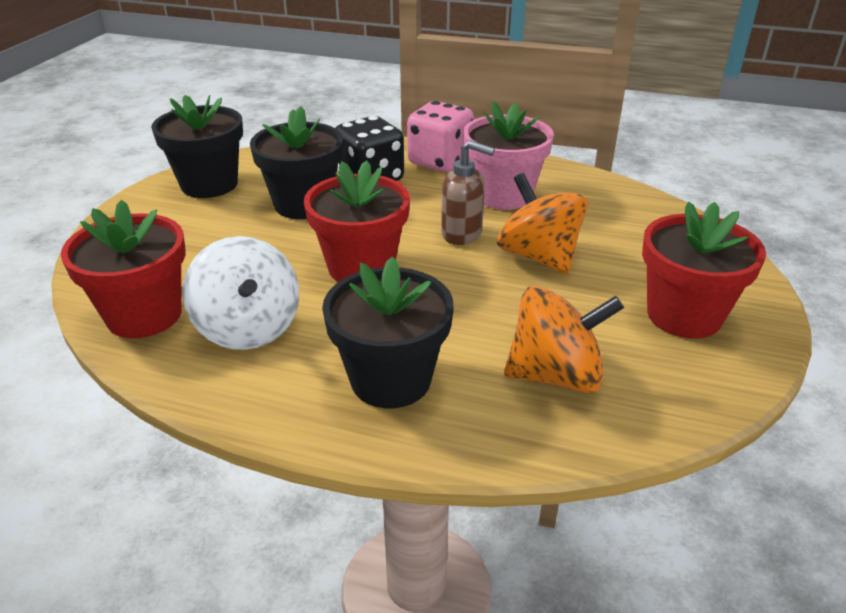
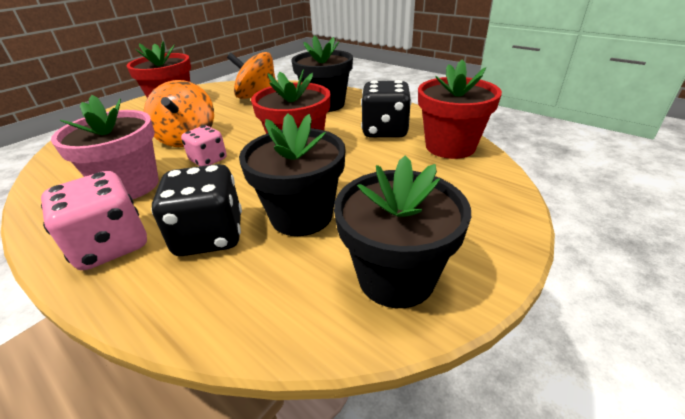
camera: 155 degrees left, 0 degrees up
(248, 328) = (384, 131): white spinning top -> black dice
(462, 234) = (208, 160): brown soap dispenser -> pink dice

